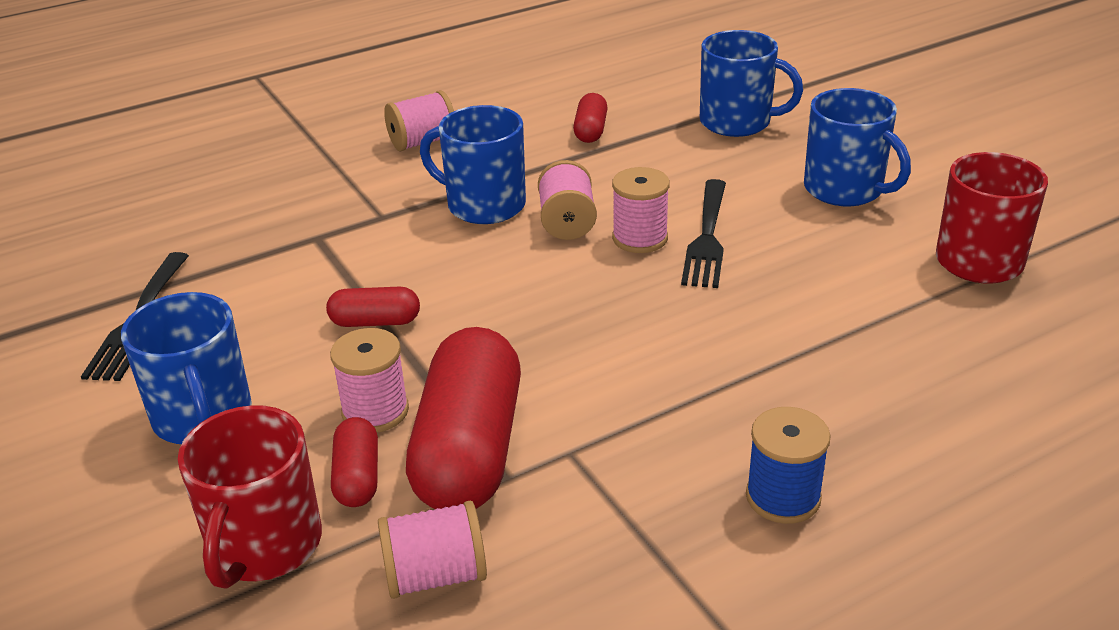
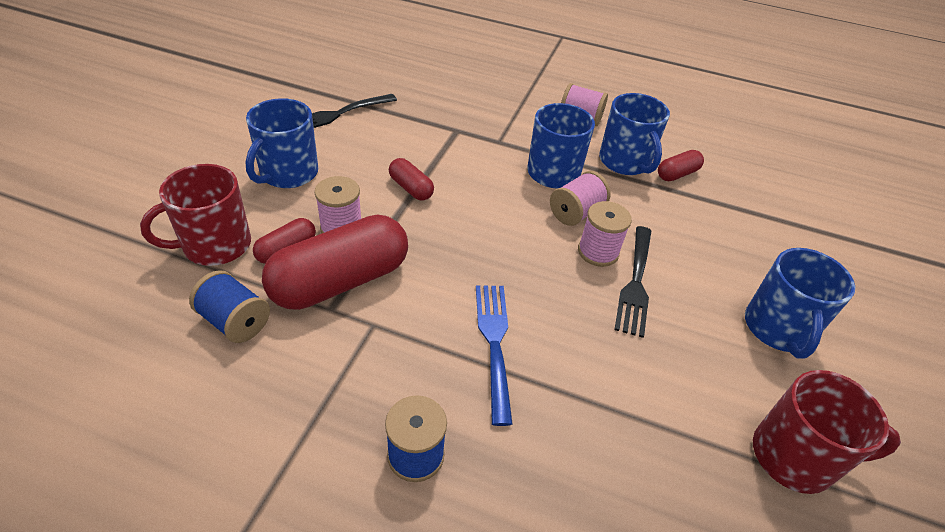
camera: 45 degrees right, 10 degrees up
(436, 575) = (235, 321): pink spool -> blue spool
(690, 371) = (494, 343): none -> blue fork
(707, 237) = (635, 283): black fork -> black fork turned 45 degrees counterclockwise
(737, 122) = (778, 233): blue mug -> blue mug (625, 162)

